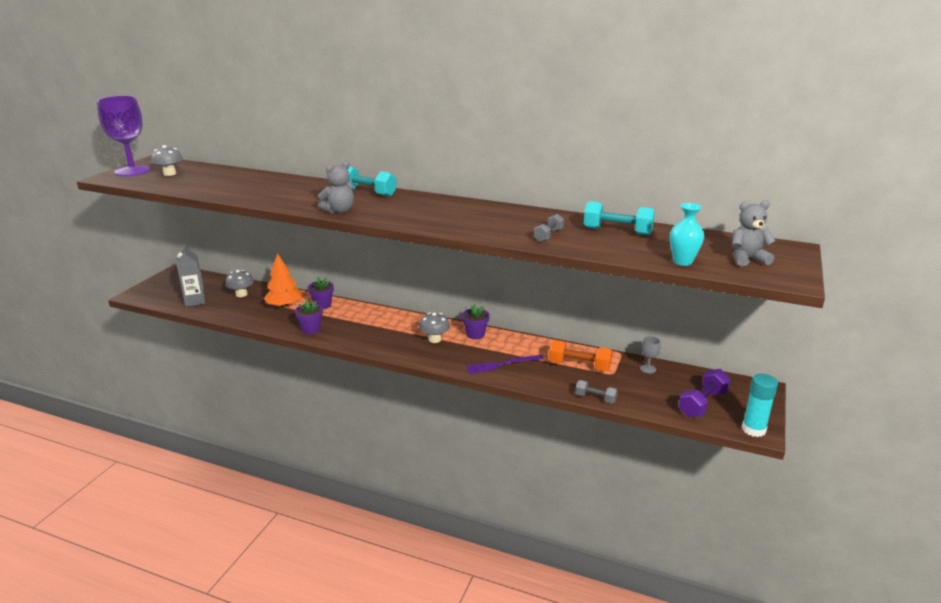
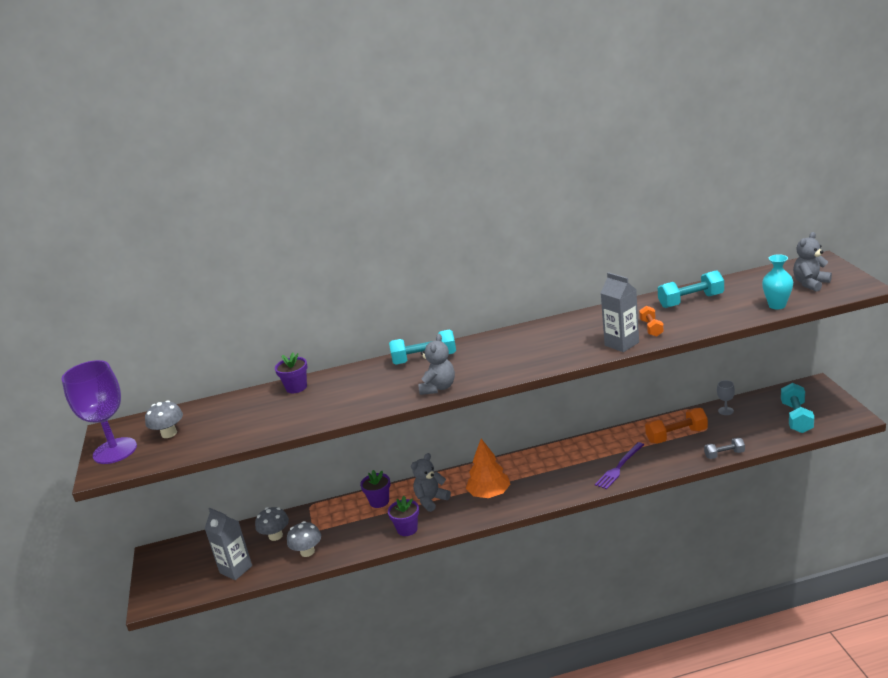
camera: 30 degrees left, 0 degrees up
(284, 305) = (341, 522): orange tree -> orange tree (489, 494)
(351, 320) = (431, 500): none -> grey teddy bear
(434, 339) = (533, 476): grey mushroom -> grey mushroom (307, 552)
(475, 334) = (559, 454): purple flower pot -> purple flower pot (296, 387)
(505, 236) = (621, 344): none -> grey carton
(548, 235) = (651, 328): grey dumbbell -> orange dumbbell
(702, 404) = (796, 418): purple dumbbell -> turquoise dumbbell
(753, 429) = (850, 418): turquoise glue stick -> none

